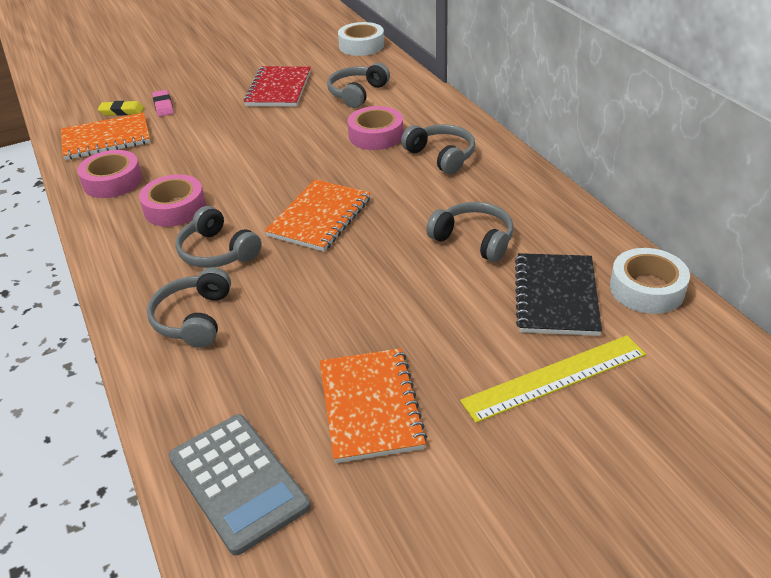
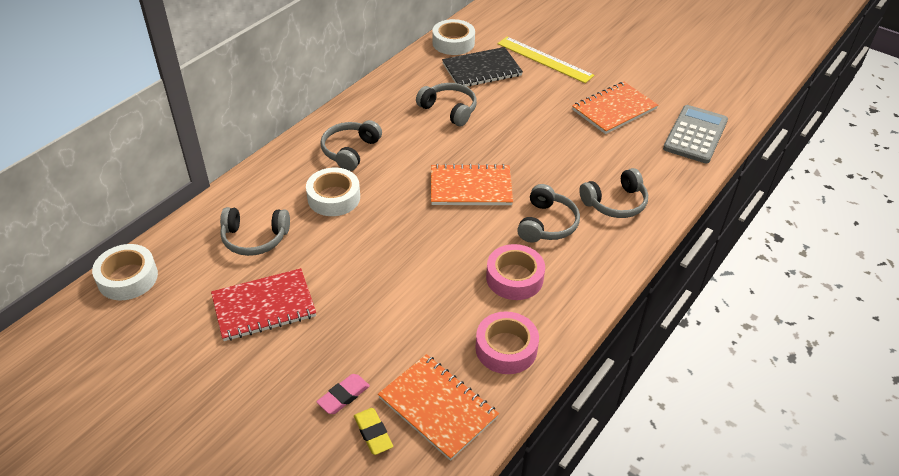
camera: 120 degrees left, 5 degrees up
(376, 135) = (334, 198): pink tape -> white tape
(474, 240) = (449, 110): grey headphones -> grey headphones turned 120 degrees clockwise

